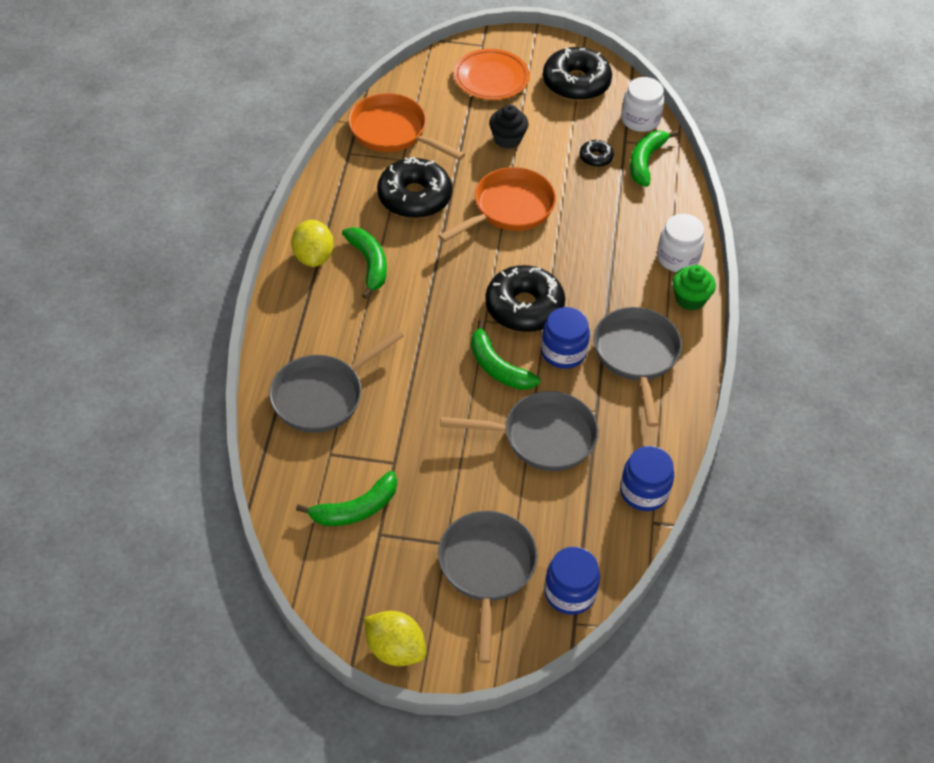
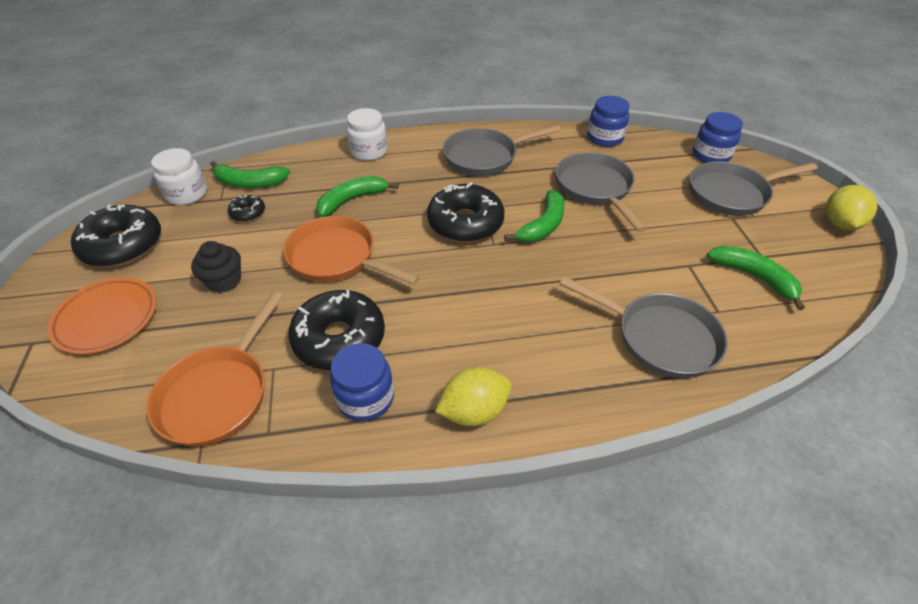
camera: 105 degrees left, 5 degrees down
(369, 264) = (461, 351): green banana -> green banana (352, 200)
(563, 352) = (503, 192): blue jar -> blue jar (366, 398)
(690, 299) = (412, 141): green cupcake -> none

